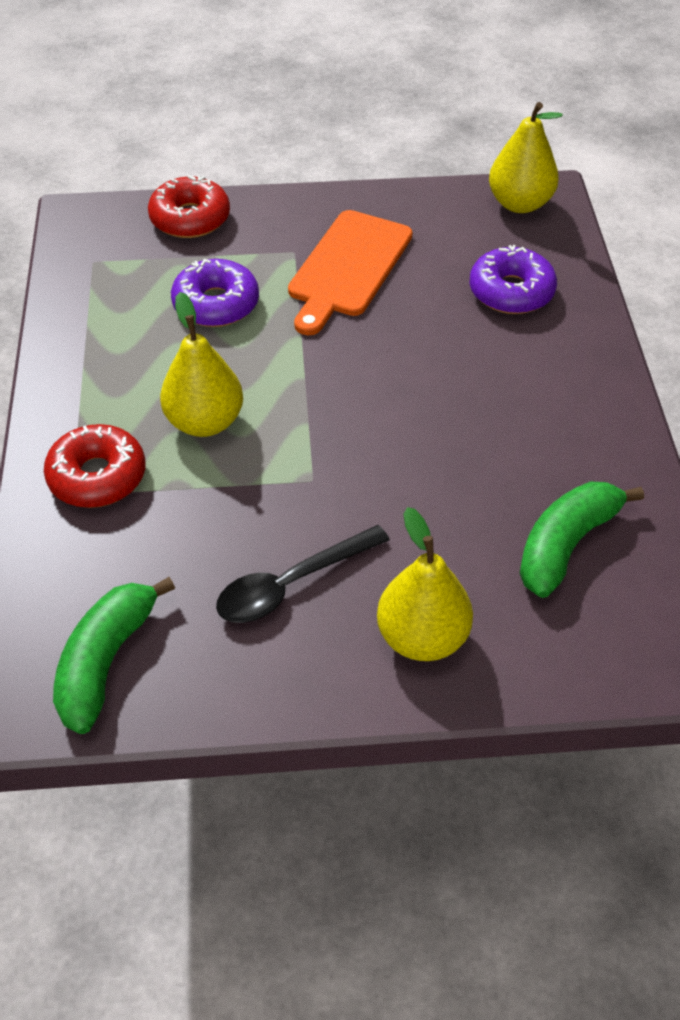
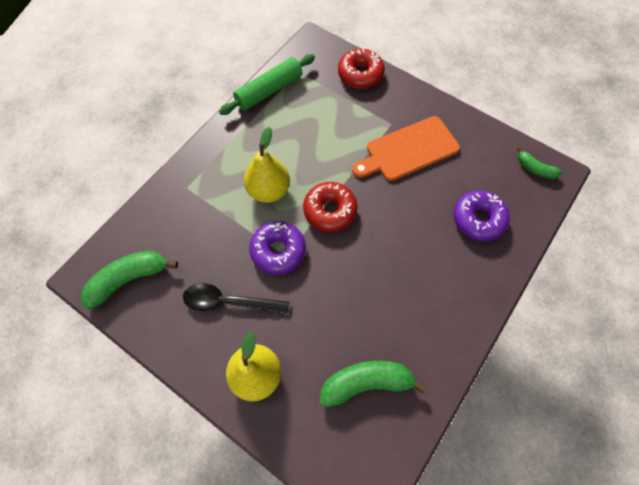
camera: 40 degrees right, 15 degrees up
(73, 306) = (269, 91): none -> green rolling pin
(97, 476) = (203, 186): red donut -> red donut (330, 210)
(216, 304) = (329, 130): purple donut -> purple donut (278, 251)
(519, 203) = (534, 169): yellow pear -> green banana

